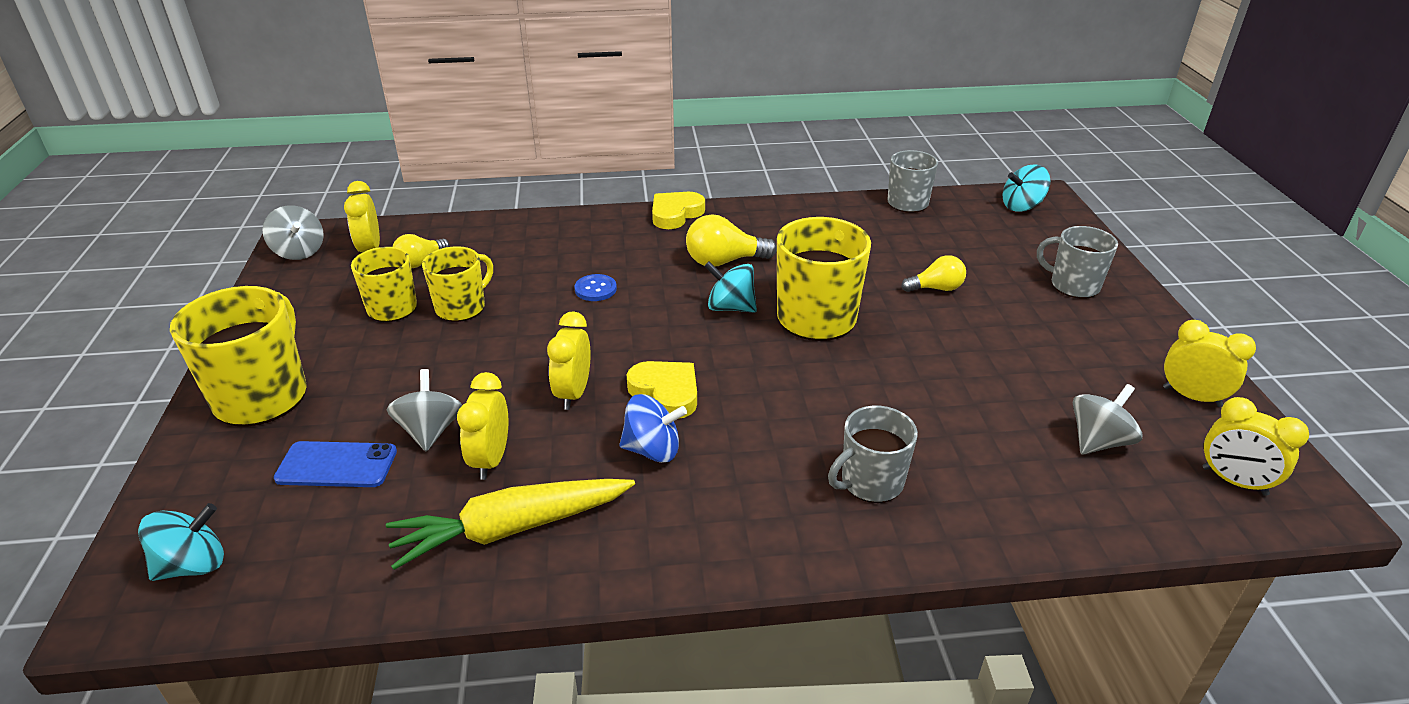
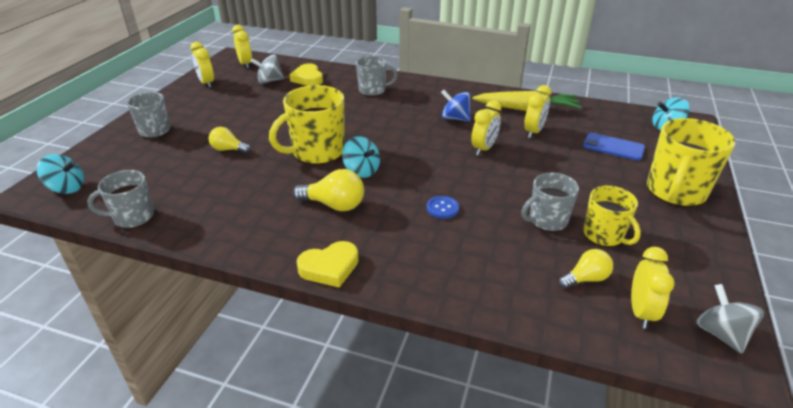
camera: 155 degrees left, 0 degrees up
(430, 431) = (565, 150): grey spinning top -> none
(461, 307) = (547, 220): yellow mug -> grey mug
(666, 392) = (434, 137): yellow heart -> yellow heart (308, 78)

